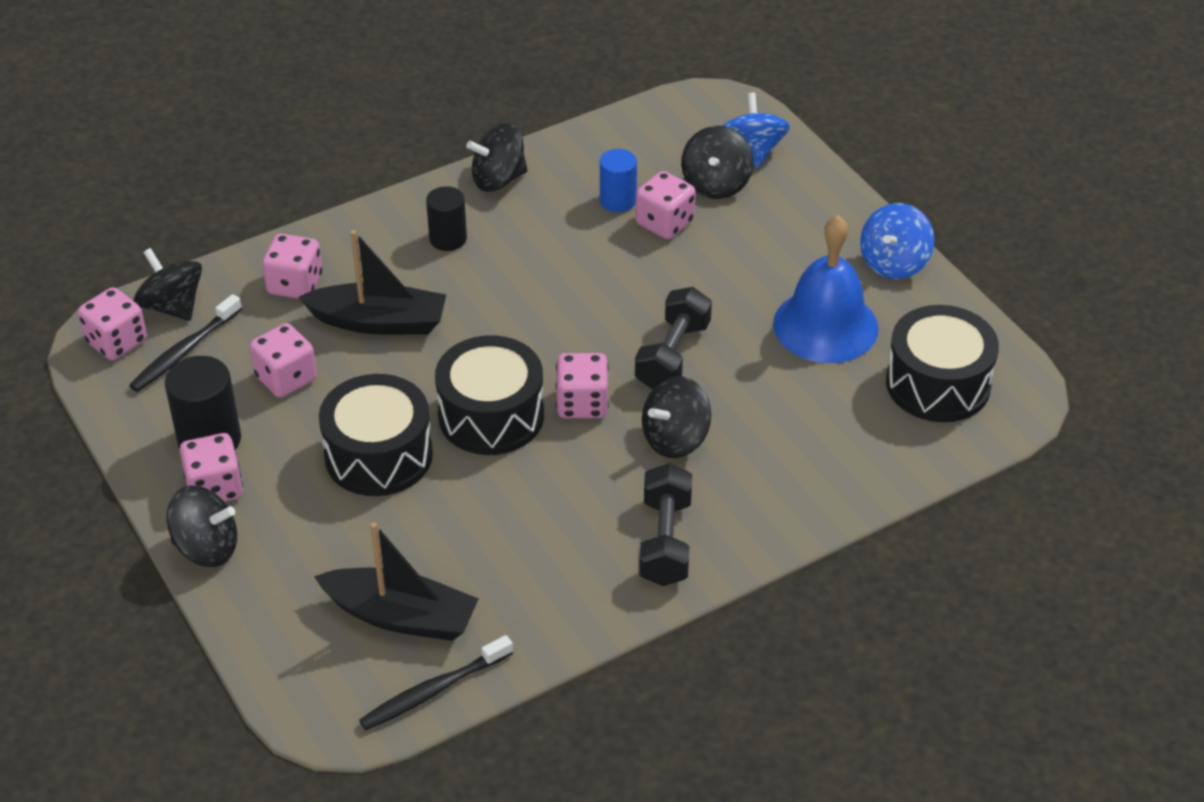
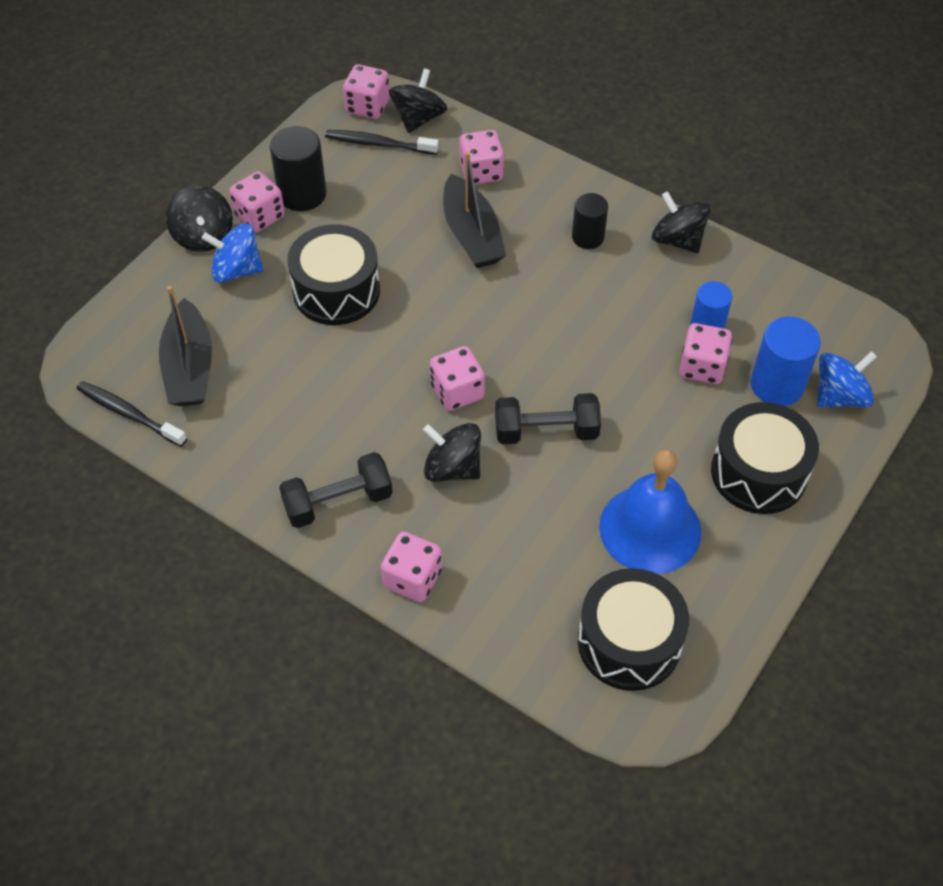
camera: 65 degrees right, 10 degrees up
(286, 378) = (384, 208): pink dice -> pink dice (412, 578)
(491, 415) = (412, 340): black drum -> black drum (758, 472)
(716, 184) = (777, 385): black spinning top -> blue cylinder
(894, 263) = (766, 555): blue spinning top -> blue spinning top (237, 270)

